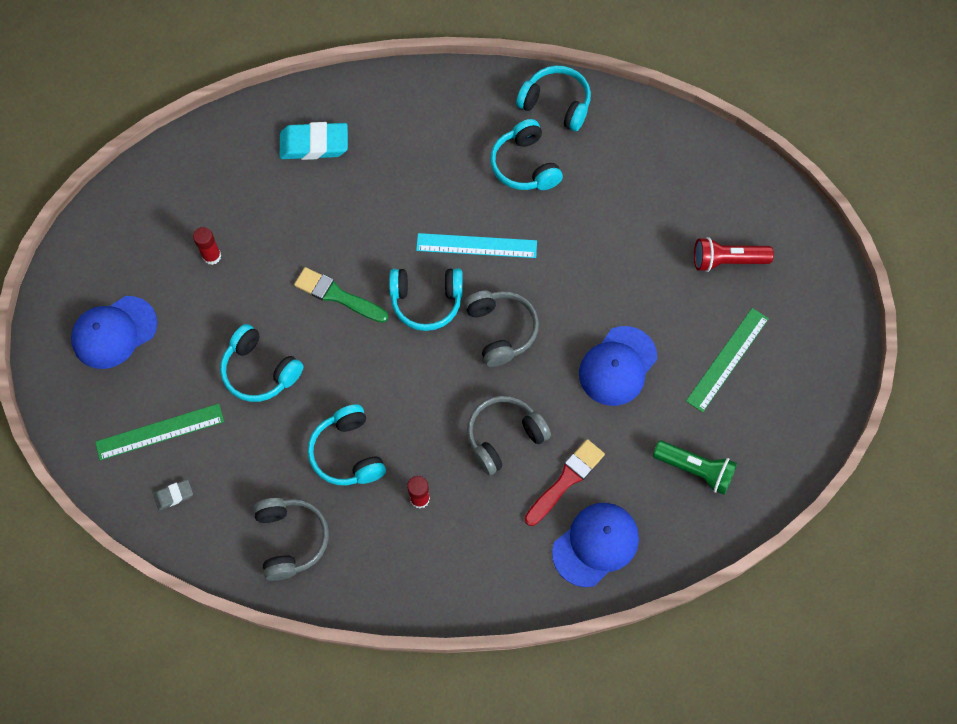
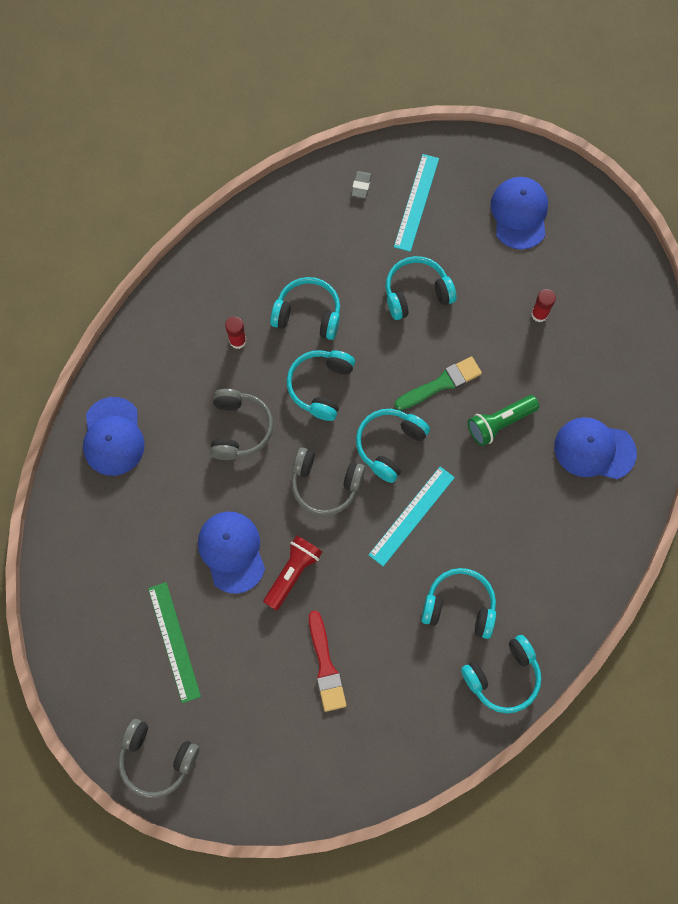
camera: 125 degrees right, 5 degrees up
(160, 431) = (416, 202): green ruler -> turquoise ruler
(291, 539) = (273, 240): grey headphones -> grey headphones (157, 759)
(314, 144) = (594, 449): turquoise eraser -> blue cap
(412, 394) = (321, 386): none -> turquoise headphones
(566, 480) = (174, 449): red brush -> red brush (325, 666)
(695, 469) = (110, 548): green flashlight -> green flashlight (500, 423)
(727, 261) = (255, 710): red flashlight -> red flashlight (292, 573)

